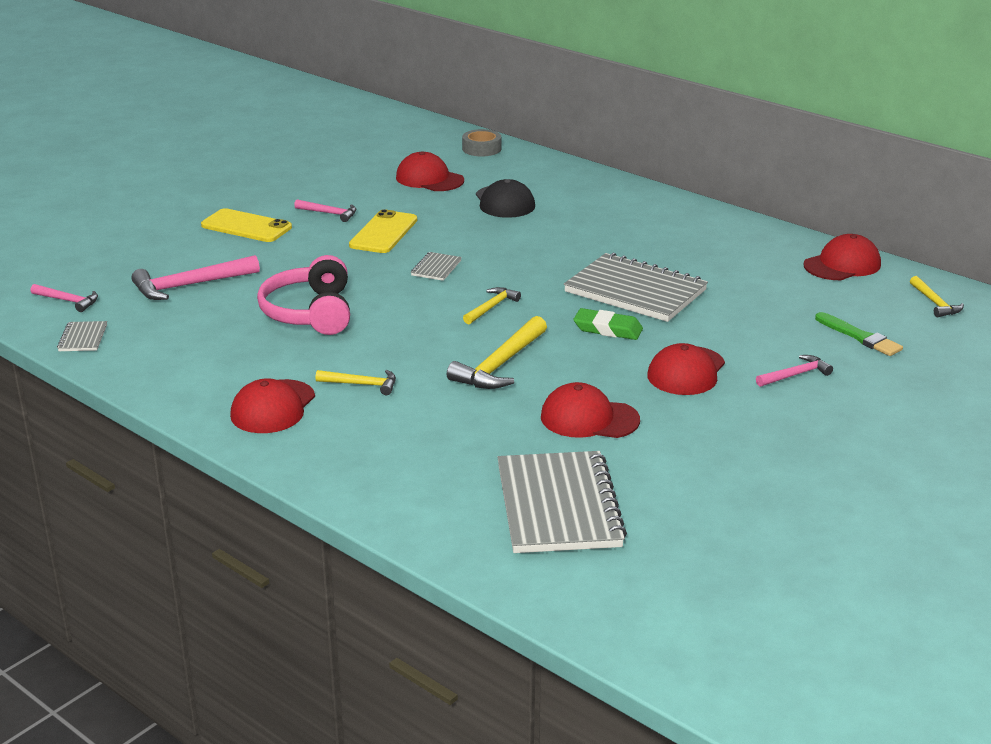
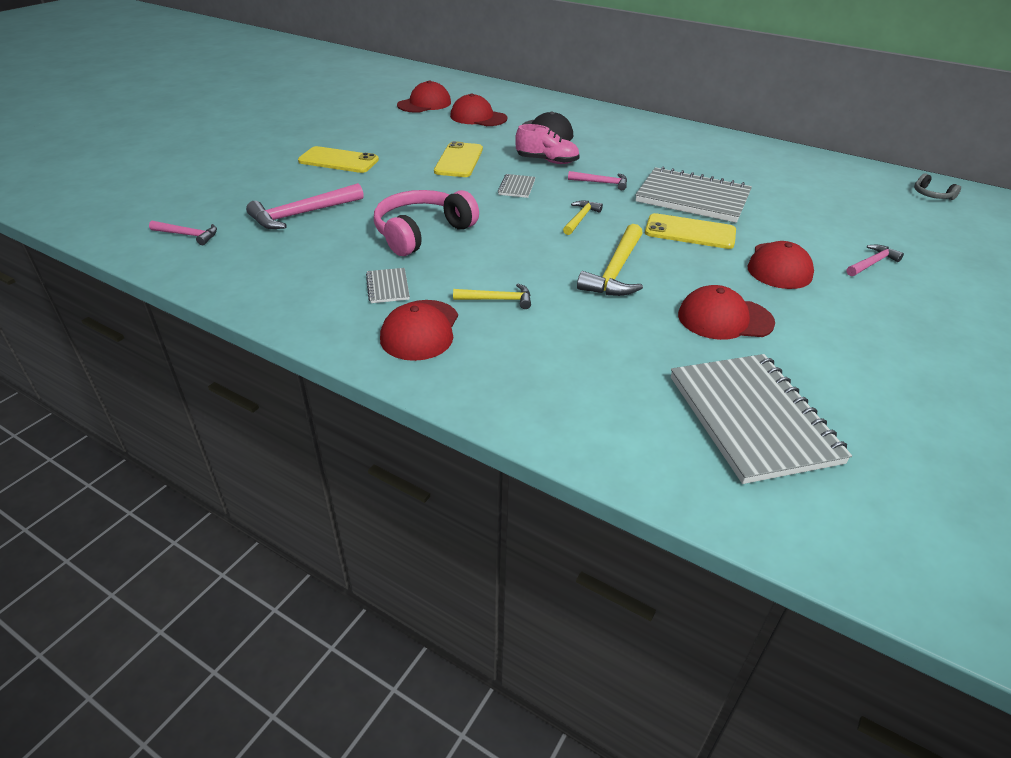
camera: 10 degrees left, 10 degrees up
(83, 338) = (209, 271): grey notebook -> grey notebook (388, 287)
(310, 312) = (422, 233): pink headphones -> pink headphones turned 60 degrees clockwise
(329, 213) = (407, 147): pink hammer -> pink hammer (601, 183)
(481, 149) = (509, 94): grey tape -> none
(487, 238) = (547, 161): none -> pink shoe
(608, 329) = (690, 232): green eraser -> yellow phone
(842, 265) = (838, 168): red cap -> red cap (424, 104)
(860, 337) = (897, 226): green brush -> none
(935, 303) = (931, 195): yellow hammer -> grey headphones

